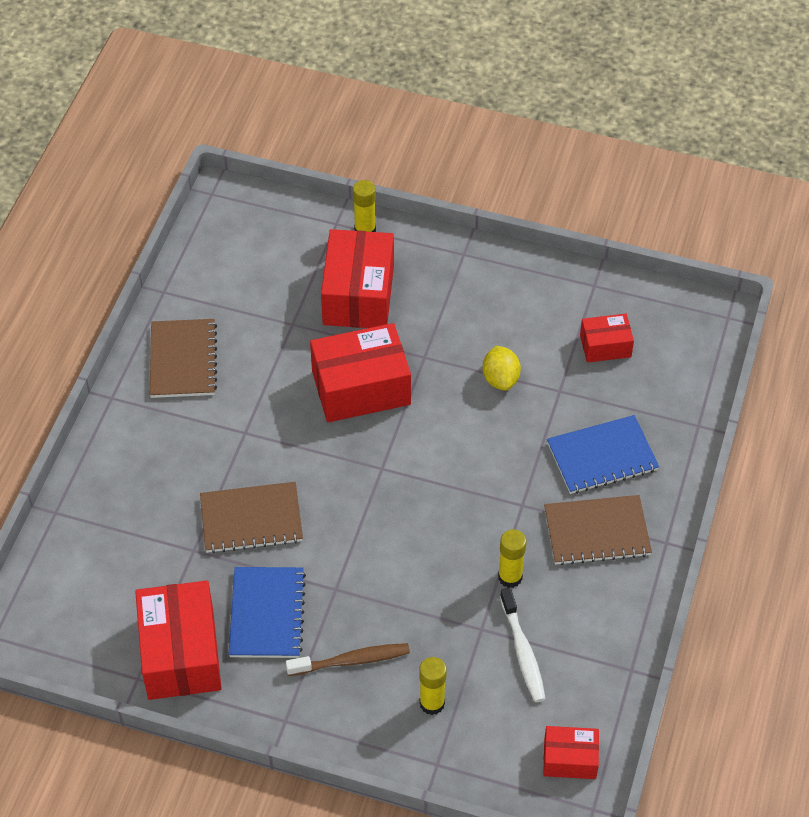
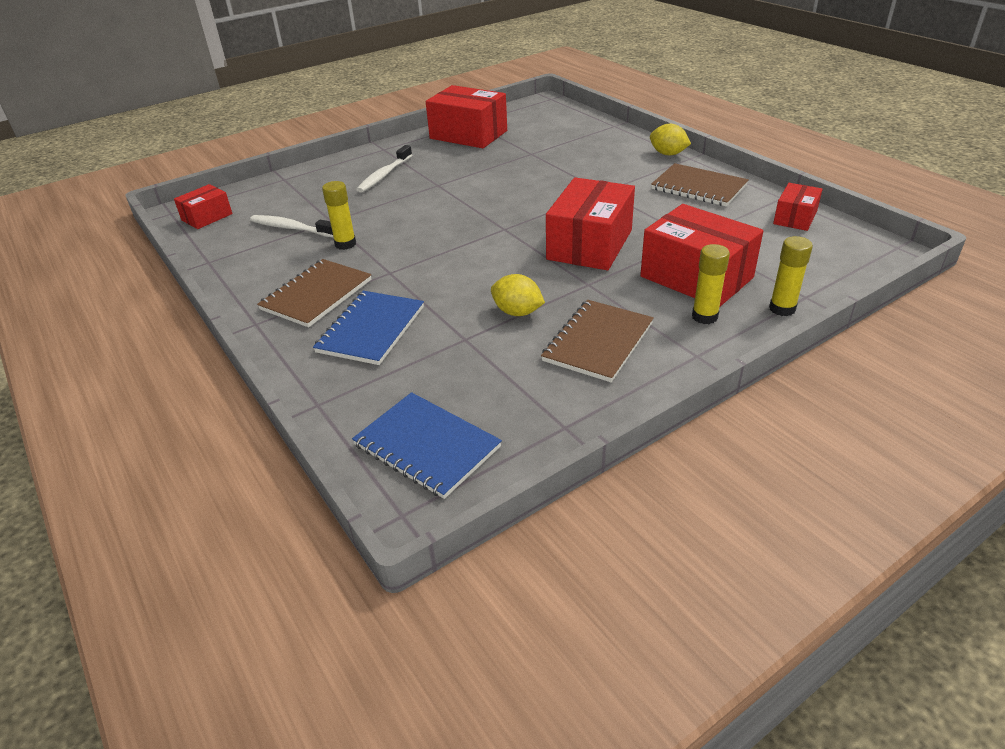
camera: 130 degrees right, 15 degrees down
(112, 420) = (668, 154): none -> yellow lemon
(251, 519) = (528, 174): brown notebook -> brown notebook (598, 342)
(267, 614) = (454, 161): blue notebook -> blue notebook (427, 446)
(352, 660) = (384, 175): brown toothbrush -> white toothbrush
(432, 703) = (317, 189): yellow glue stick -> yellow glue stick (704, 316)
(605, 346) = (478, 392): red box -> red box (795, 218)

